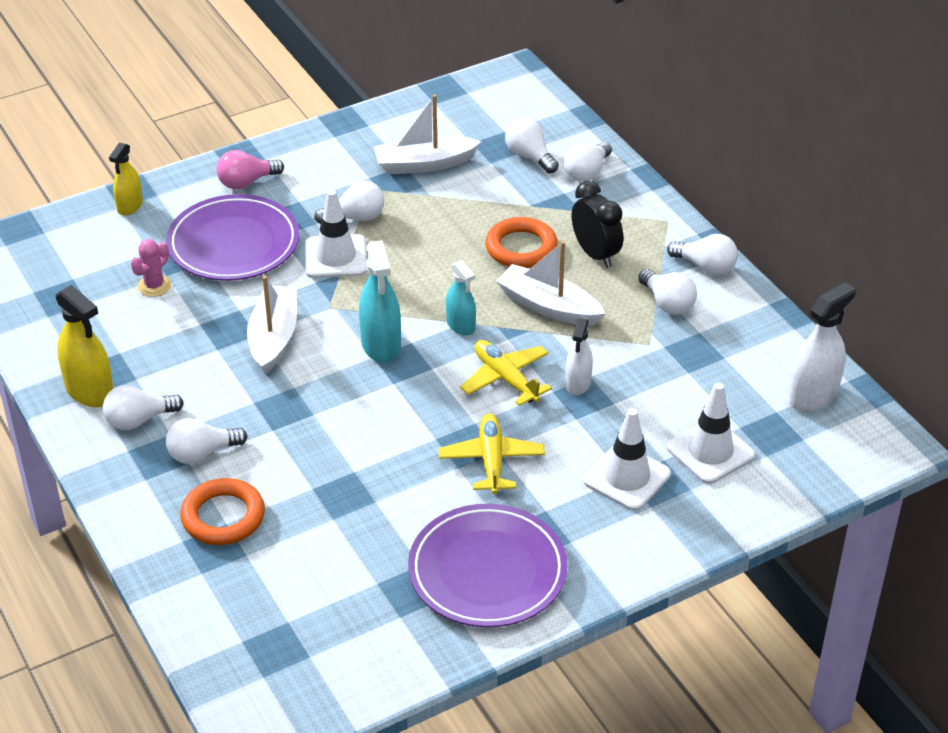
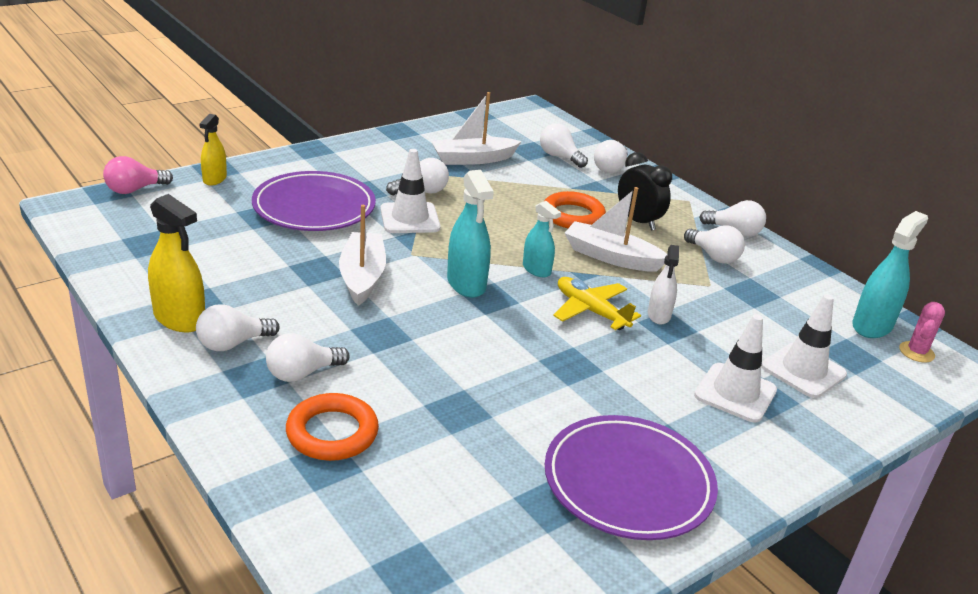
camera: 10 degrees left, 10 degrees down
(154, 286) = (241, 236): pink cactus -> pink cactus (916, 352)
(246, 182) = (320, 166): pink light bulb -> pink light bulb (135, 190)
(491, 460) = (599, 378): yellow plane -> none
(813, 396) = (872, 326): white spray bottle -> turquoise spray bottle

